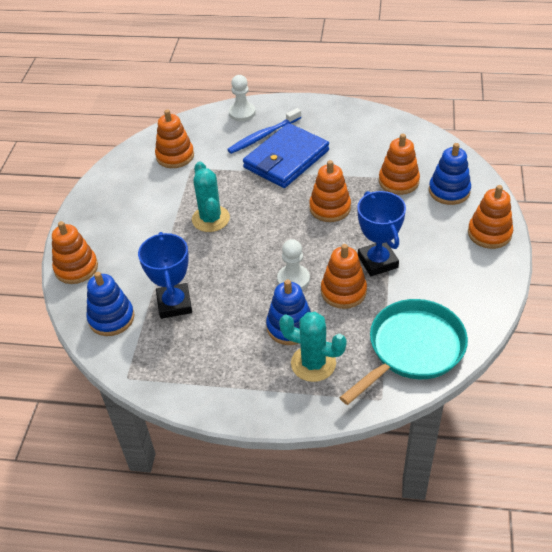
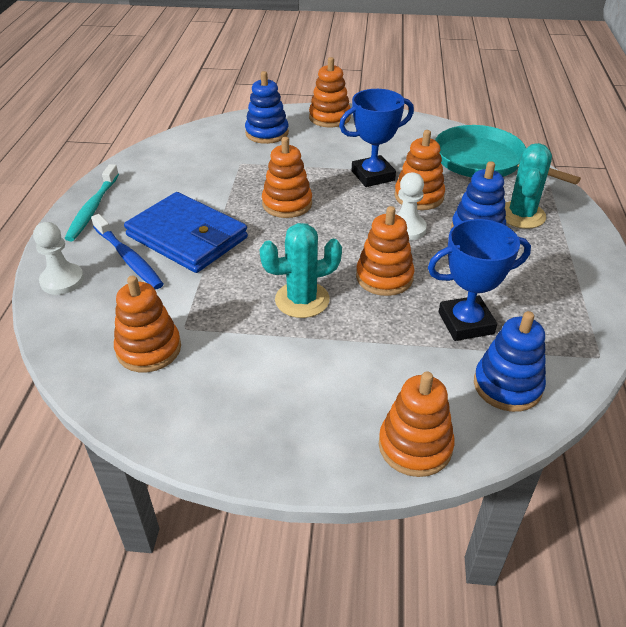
camera: 95 degrees left, 5 degrees down
(322, 111) = (93, 208): none -> turquoise toothbrush
(398, 181) = (247, 160): orange stacking toy -> orange stacking toy (384, 277)

